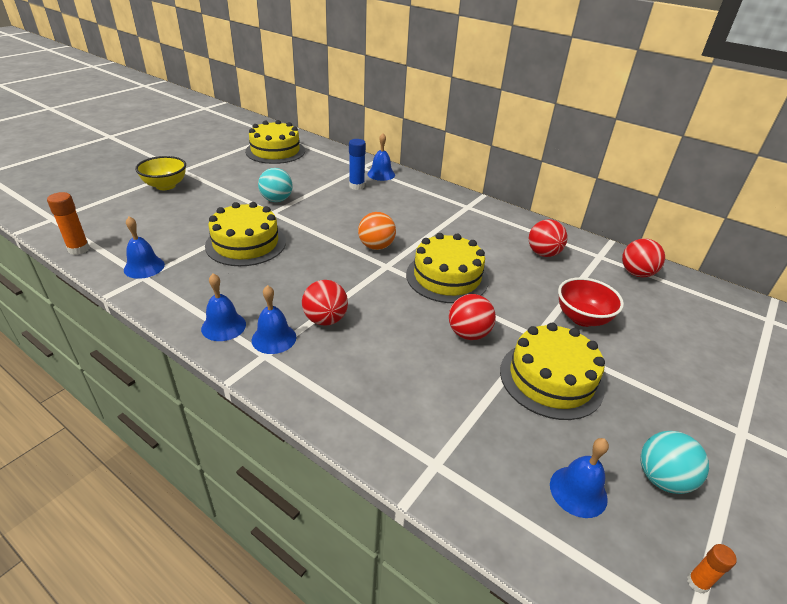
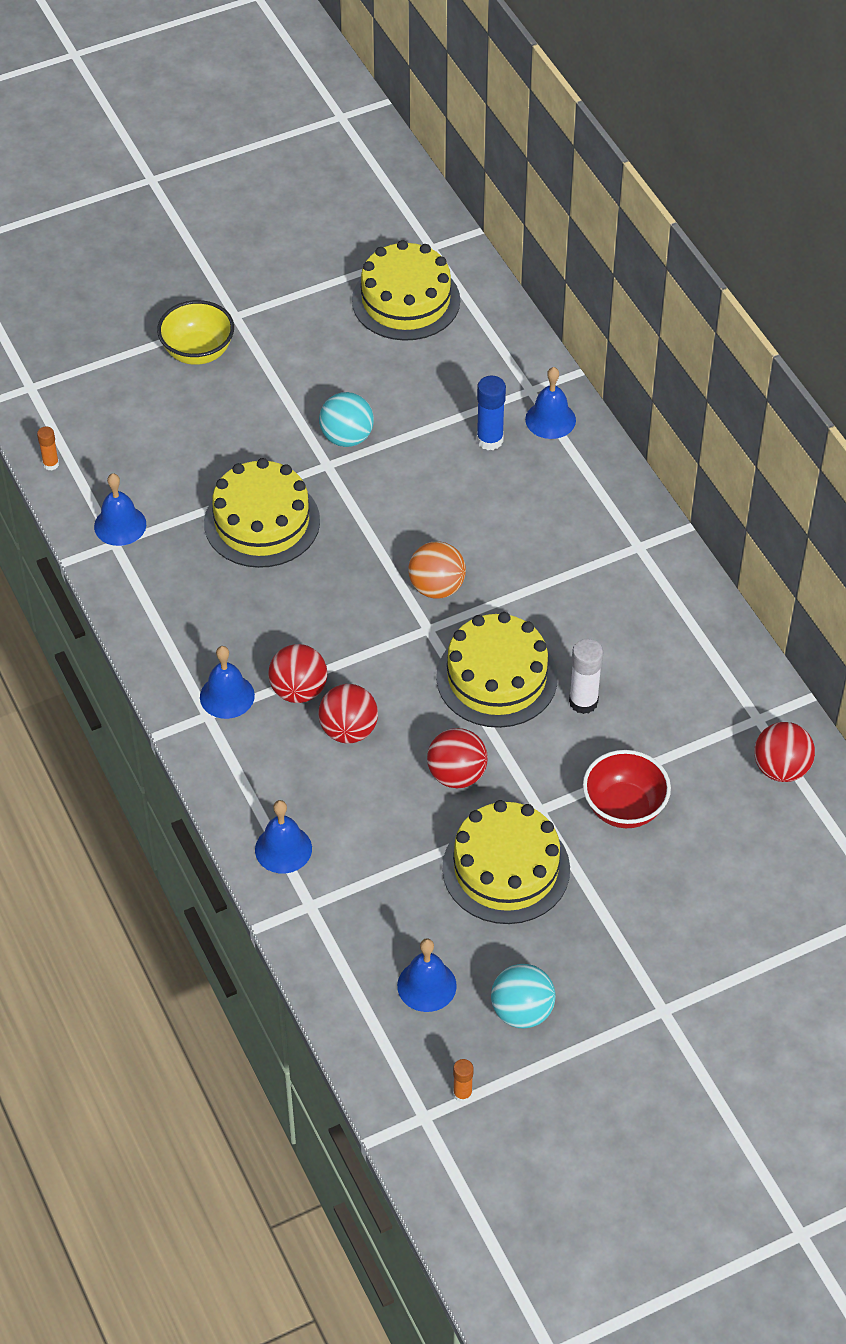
camera: 30 degrees right, 15 degrees up
(79, 249) = (51, 464): orange glue stick -> orange glue stick, size x0.59
(223, 326) = (179, 658): blue bell -> blue bell (283, 849)
(506, 274) = (583, 702): none -> white glue stick
(543, 253) = (674, 684): red ball -> red ball (348, 730)

